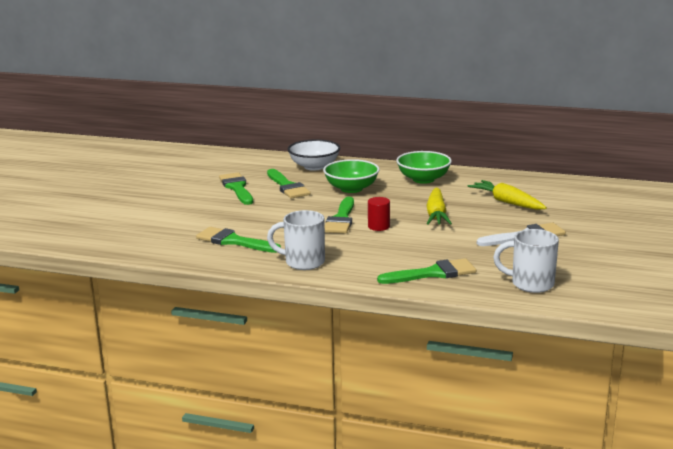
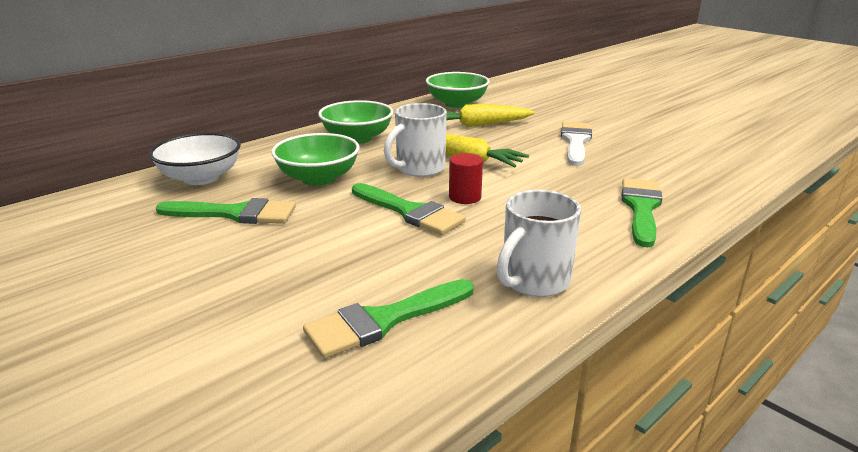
camera: 60 degrees left, 5 degrees up
(237, 188) = (164, 253): green brush -> none
(530, 284) = (701, 172): white mug -> white mug (419, 169)
(542, 186) = (457, 103): none -> green bowl

